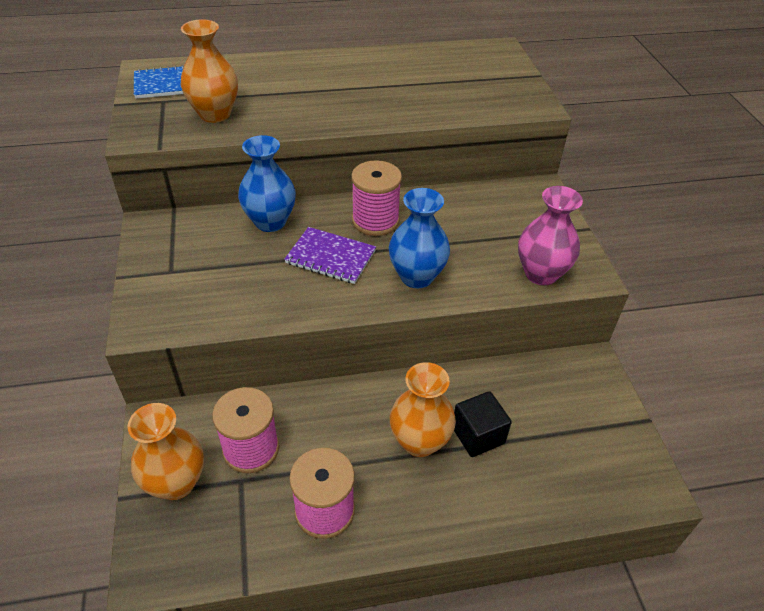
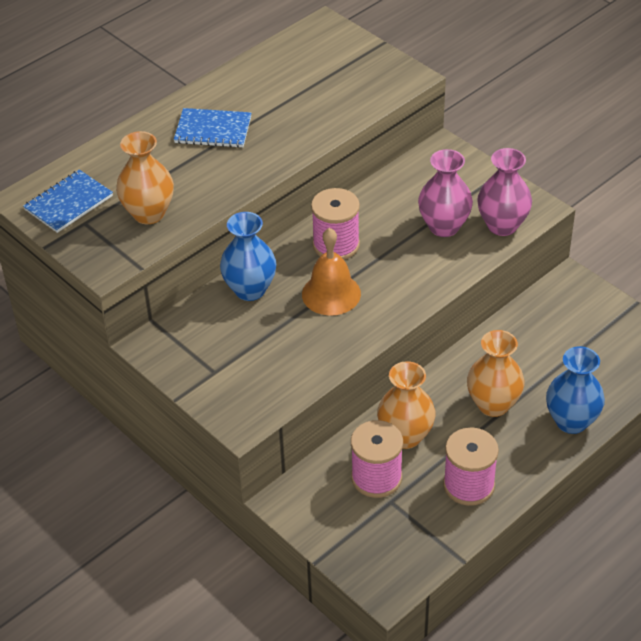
camera: 30 degrees left, 0 degrees up
(176, 483) = (345, 529): orange vase -> orange vase (405, 436)
(330, 257) = (331, 294): purple notebook -> orange bell
(333, 80) = (213, 130): none -> blue notebook
(416, 276) = (413, 275): blue vase -> blue vase (571, 421)
(478, 435) = (530, 377): black cube -> none
(484, 249) = (444, 226): none -> pink vase

